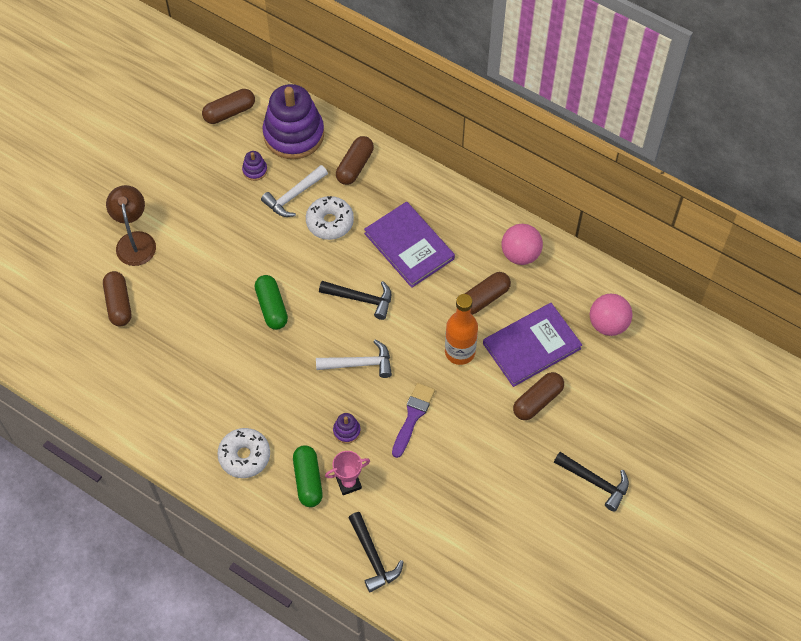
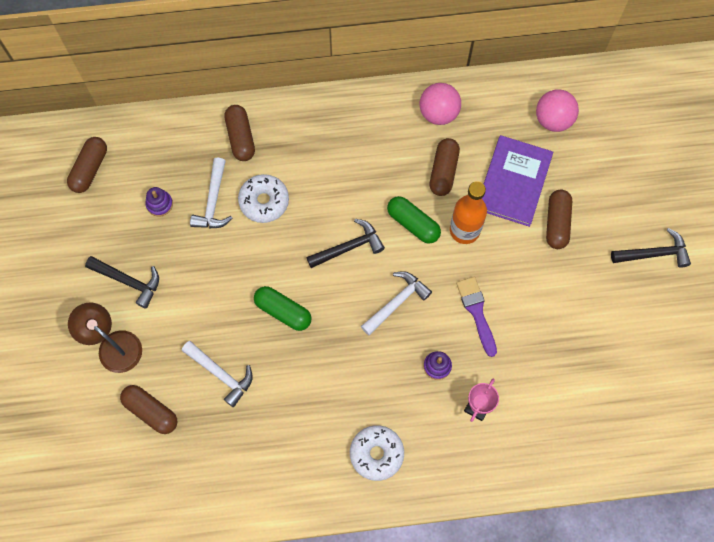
camera: 40 degrees left, 10 degrees up
(188, 316) = (221, 374): none -> white hammer
(294, 134) = (164, 148): purple stacking toy -> none
(308, 480) = (444, 431): green capsule -> green capsule (413, 223)
(373, 557) = (549, 451): black hammer -> black hammer (128, 281)
(409, 246) = (346, 173): purple book -> none

